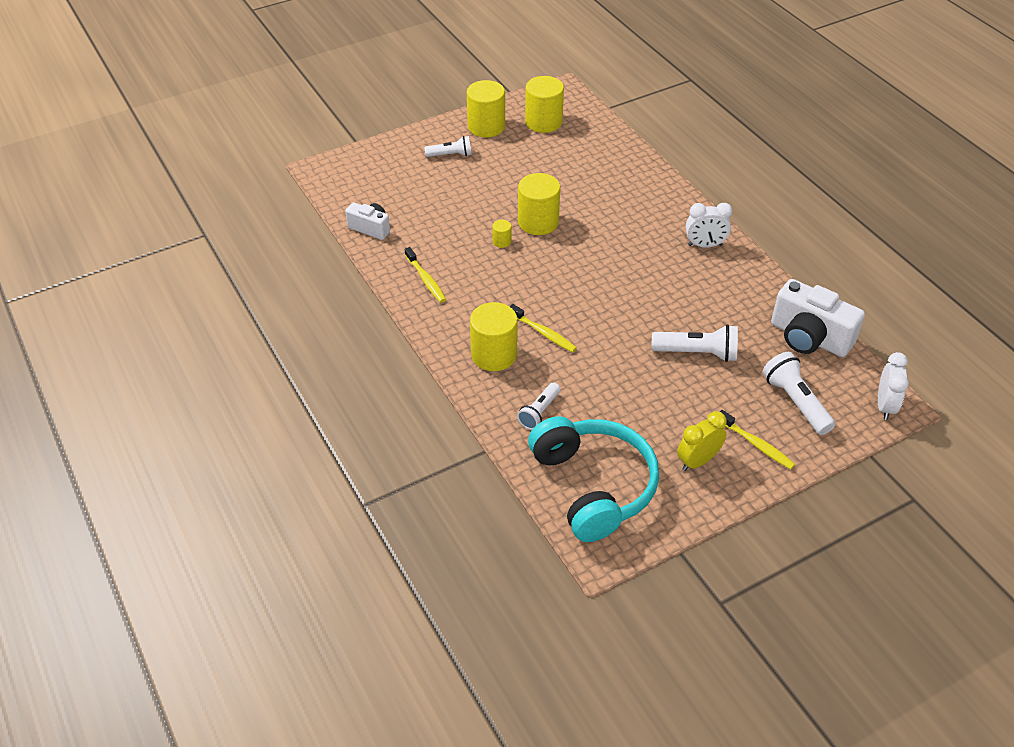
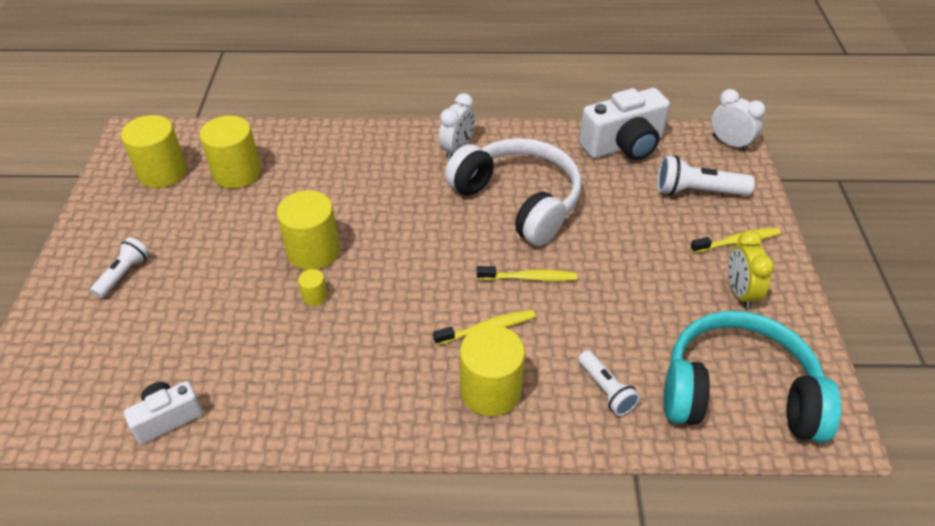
camera: 60 degrees left, 0 degrees up
(426, 280) = (314, 400): yellow toothbrush -> yellow toothbrush (529, 278)
(486, 127) = (113, 221): yellow cylinder -> yellow cylinder (237, 173)
(680, 300) = (518, 201): none -> white headphones
(697, 353) = (596, 224): white flashlight -> none

